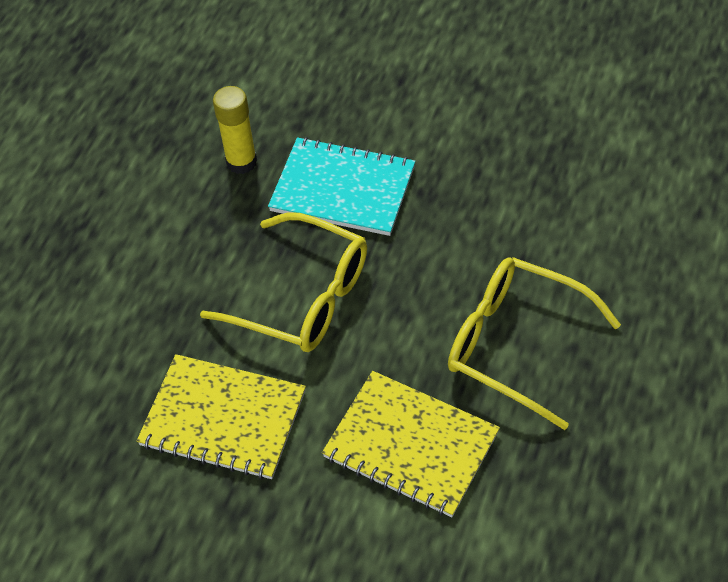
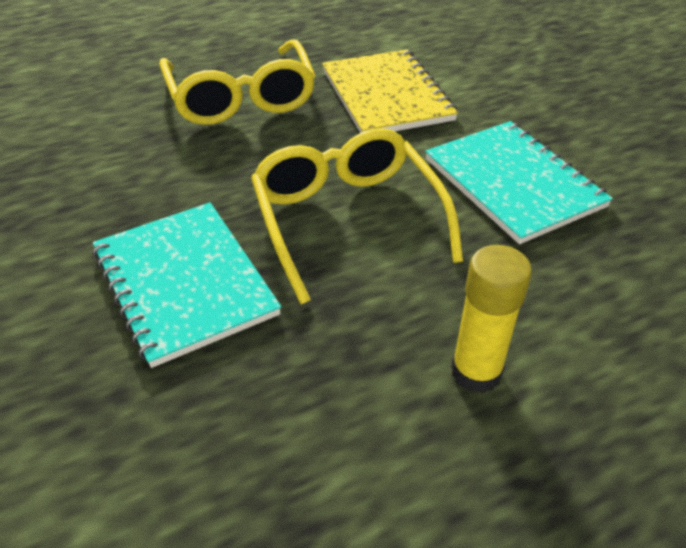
camera: 140 degrees left, 10 degrees down
(223, 419) = (513, 183): yellow notebook -> turquoise notebook
(241, 162) = (236, 402): yellow glue stick -> yellow glue stick (476, 372)

